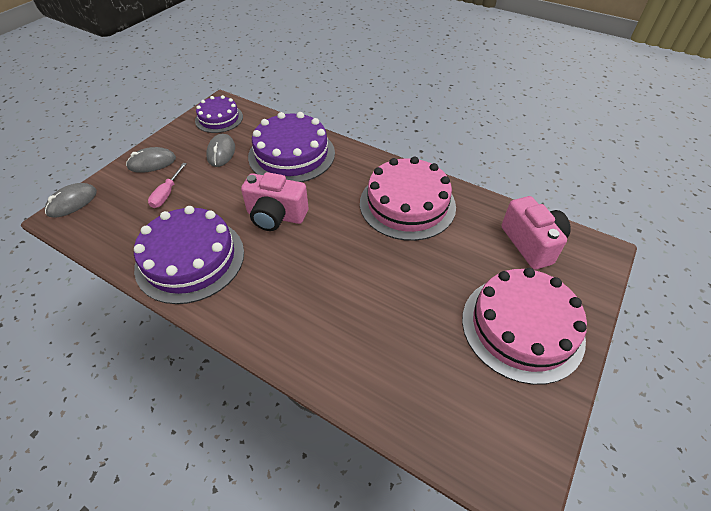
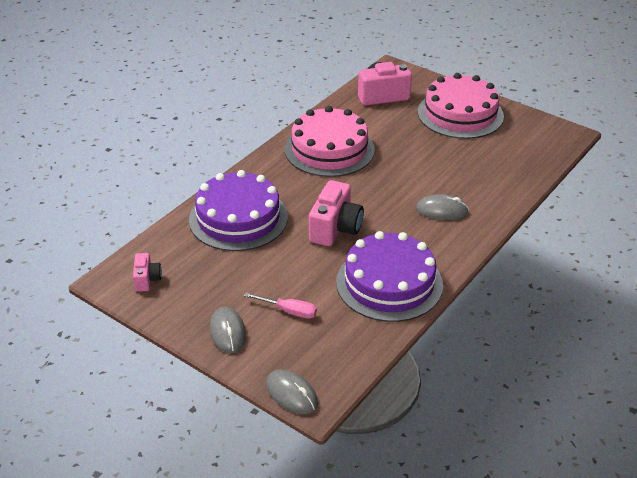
camera: 85 degrees left, 10 degrees down
(219, 118) = (147, 280): purple cake -> pink camera
(221, 152) = (221, 273): grey mouse -> grey mouse (442, 210)

